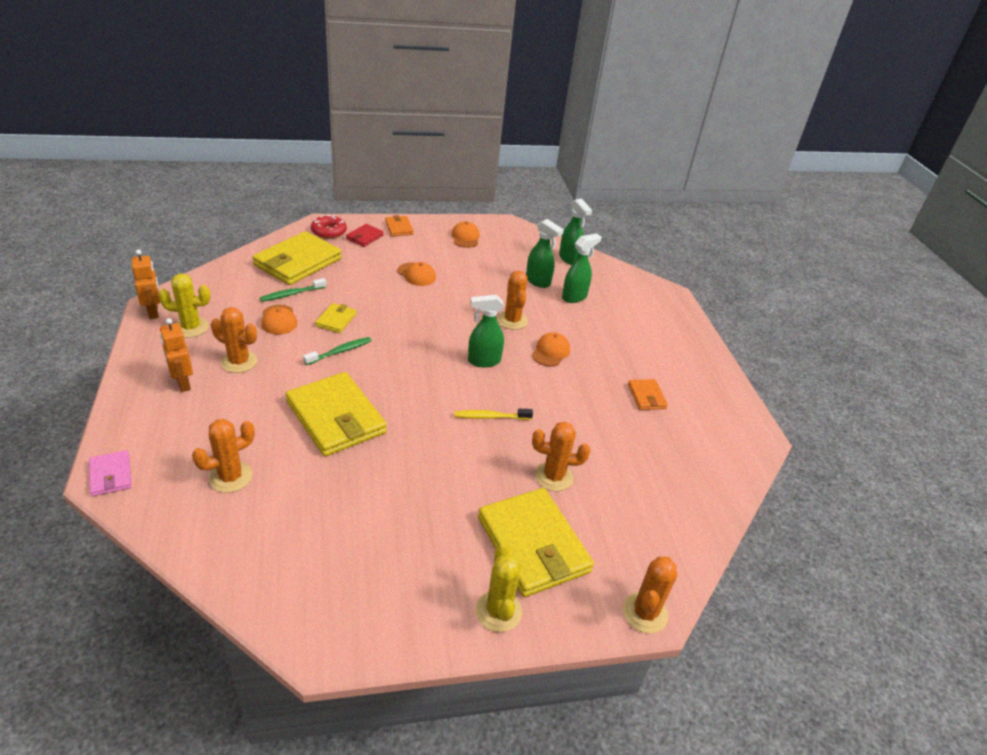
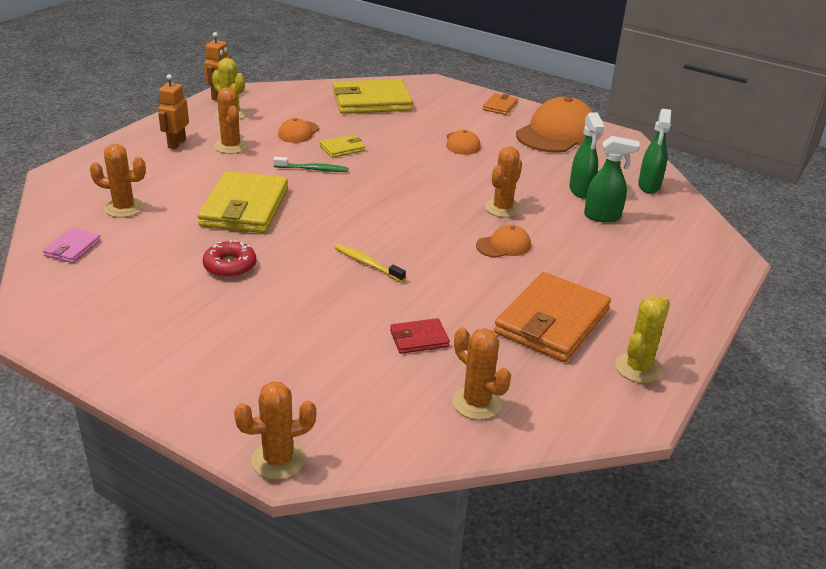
camera: 45 degrees right, 5 degrees down
(111, 475) = (62, 174): pink wallet -> pink wallet (72, 248)
(291, 294) = (334, 120): green toothbrush -> none
(329, 232) = (430, 90): red donut -> red donut (230, 266)
(365, 237) = (456, 103): red wallet -> red wallet (419, 339)
(465, 237) = (557, 133): orange cap -> orange cap, size x2.05
(483, 361) = (425, 225): green spray bottle -> none
(498, 611) = (168, 382): yellow cactus -> yellow cactus (638, 368)
(533, 545) = (262, 361): yellow wallet -> none
(553, 477) = (355, 329): orange cactus -> orange cactus (476, 403)
(646, 396) = (552, 322): orange wallet -> orange wallet, size x2.12

